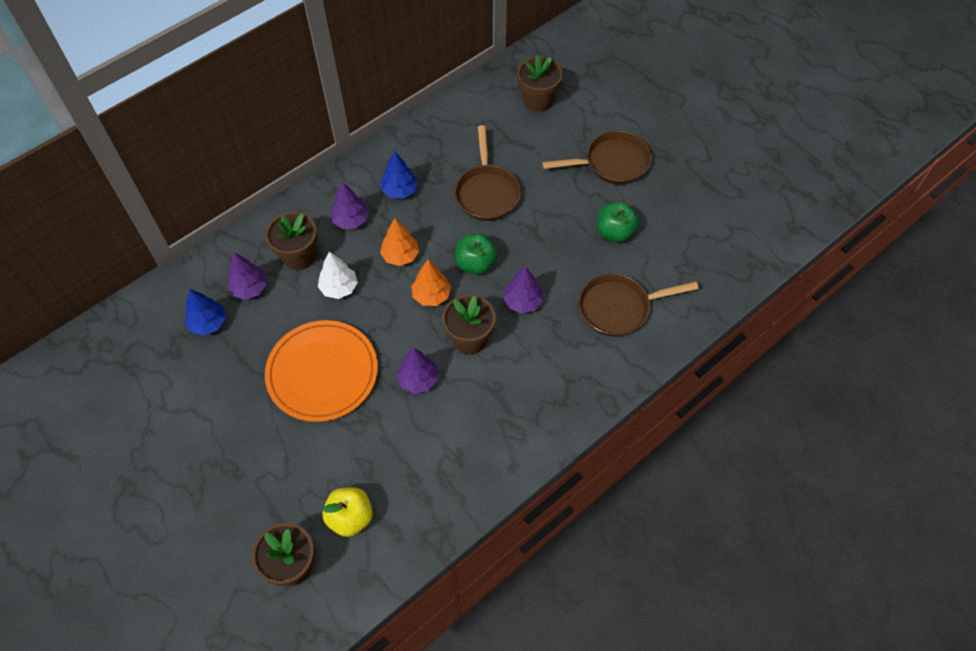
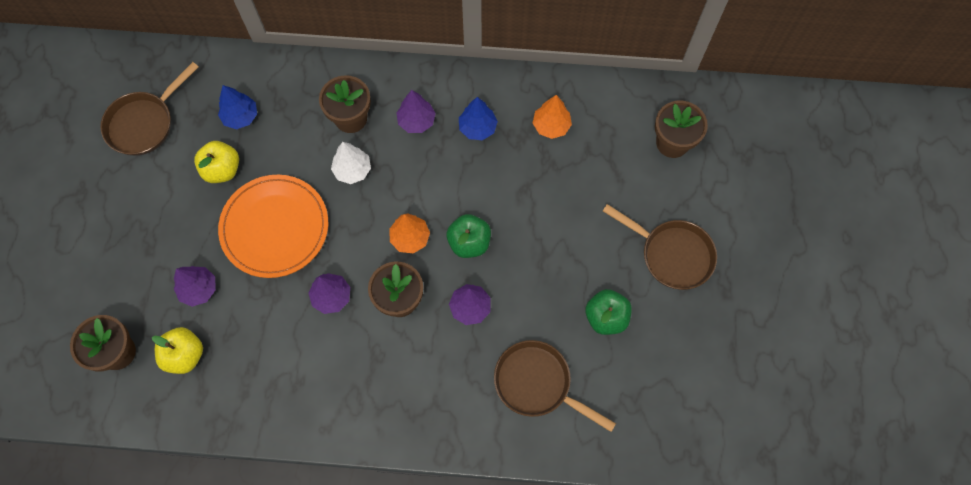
camera: 45 degrees right, 10 degrees up
(234, 370) = (222, 170): none -> yellow apple
(249, 288) = (293, 114): purple tree -> purple tree (199, 289)
(400, 255) = (421, 184): orange tree -> orange tree (551, 126)
(487, 193) = (541, 189): brown pan -> brown pan (144, 123)

